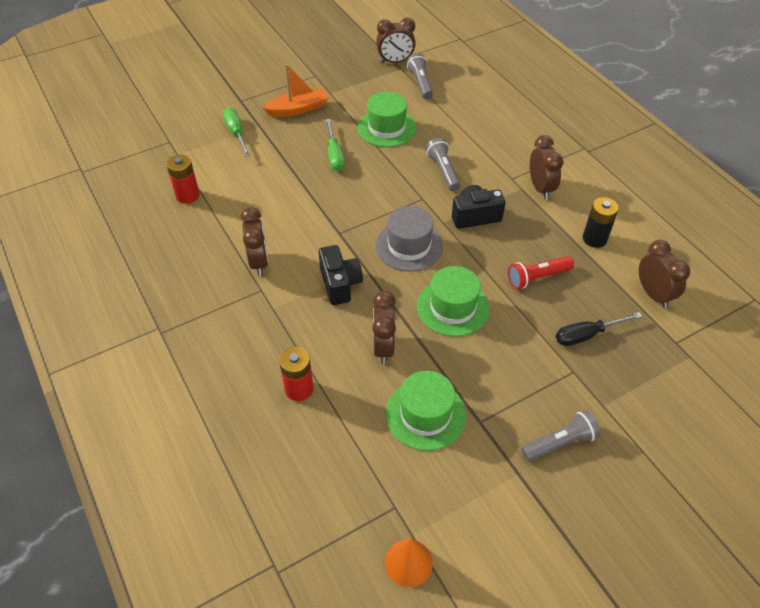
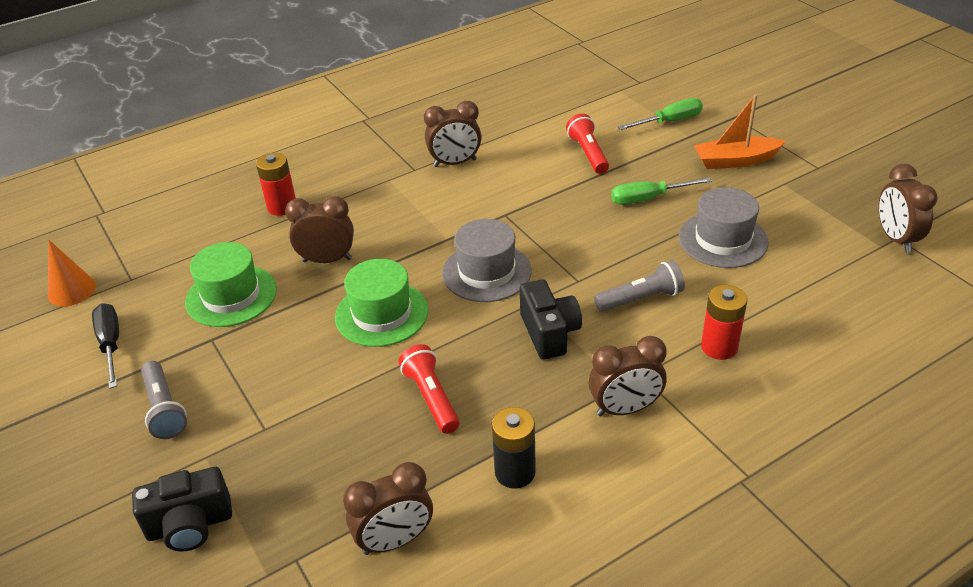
camera: 90 degrees right, 10 degrees down
(187, 195) = (553, 106): red battery -> red battery (719, 347)
(267, 180) = (588, 153): none -> red flashlight
(298, 109) = (735, 161): orange boat -> orange boat turned 105 degrees clockwise
(340, 284) = (422, 221): black camera -> black camera (190, 525)
(386, 128) = (723, 240): green hat -> grey hat
(420, 83) = (850, 268): grey flashlight -> none
(587, 335) = (323, 447): black screwdriver -> black screwdriver (111, 344)

